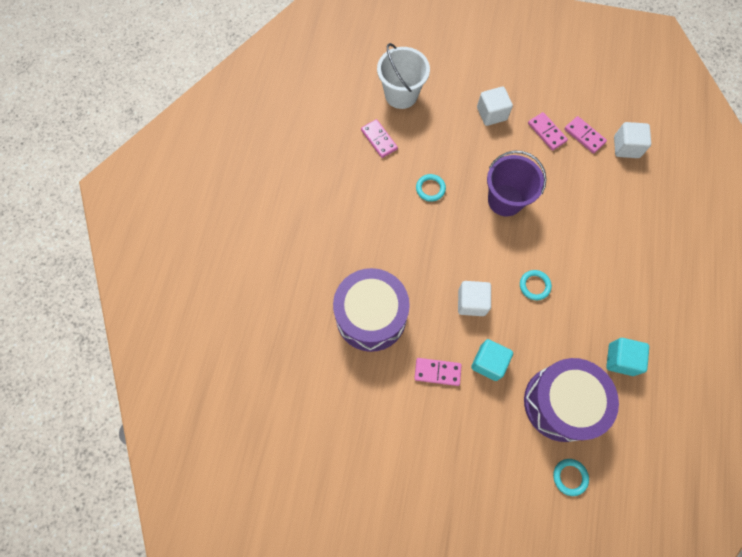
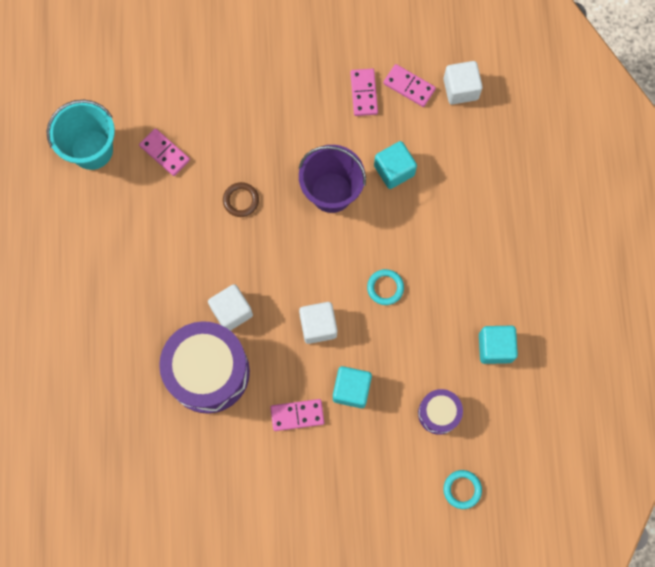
camera: 15 degrees left, 5 degrees up
(323, 124) = (92, 149): none -> turquoise bucket
(401, 94) = (177, 86): white bucket -> none
(430, 189) = (241, 200): turquoise ring -> brown ring
(491, 114) = (293, 85): white cube -> white cube (232, 311)
(546, 132) = (363, 93): pink domino -> pink domino turned 45 degrees clockwise
(560, 195) = (394, 170): none -> turquoise cube
(561, 403) = (438, 413): purple drum -> purple drum, size x0.50

